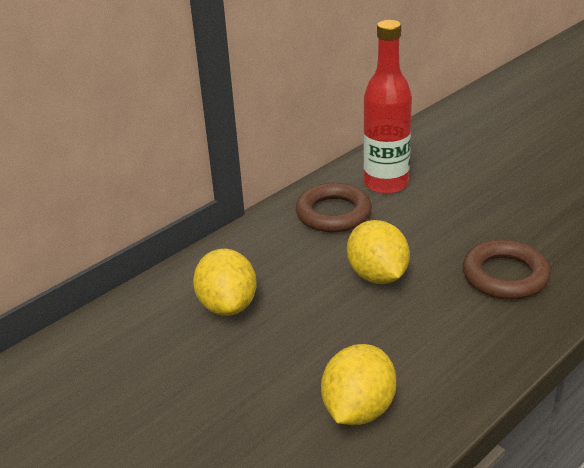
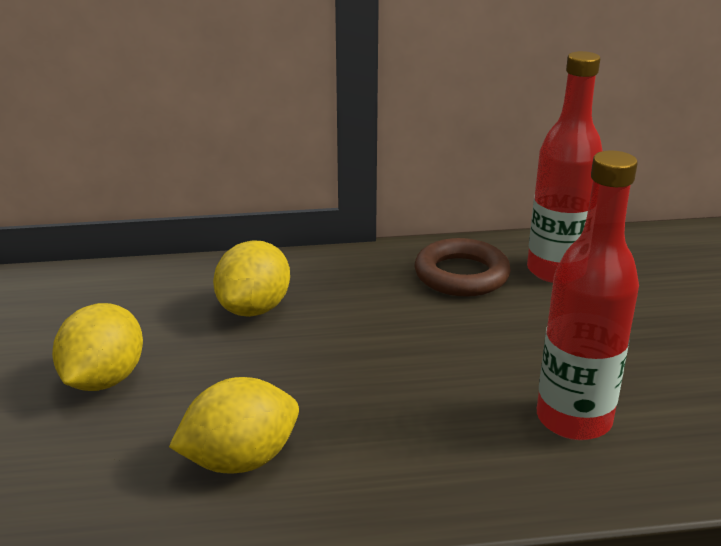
camera: 35 degrees right, 5 degrees down
(377, 275) = (428, 350): yellow lemon -> yellow lemon (104, 380)
(505, 276) = (573, 419): brown ring -> red bottle

